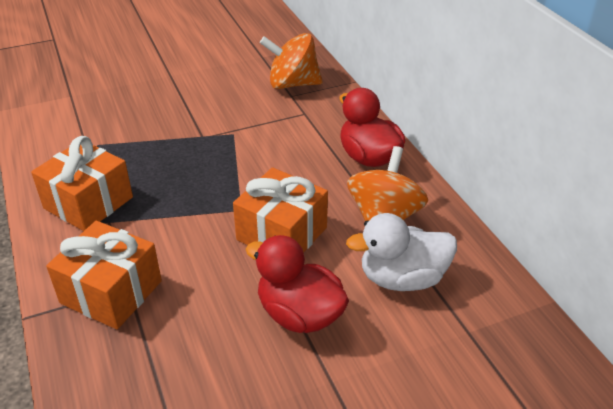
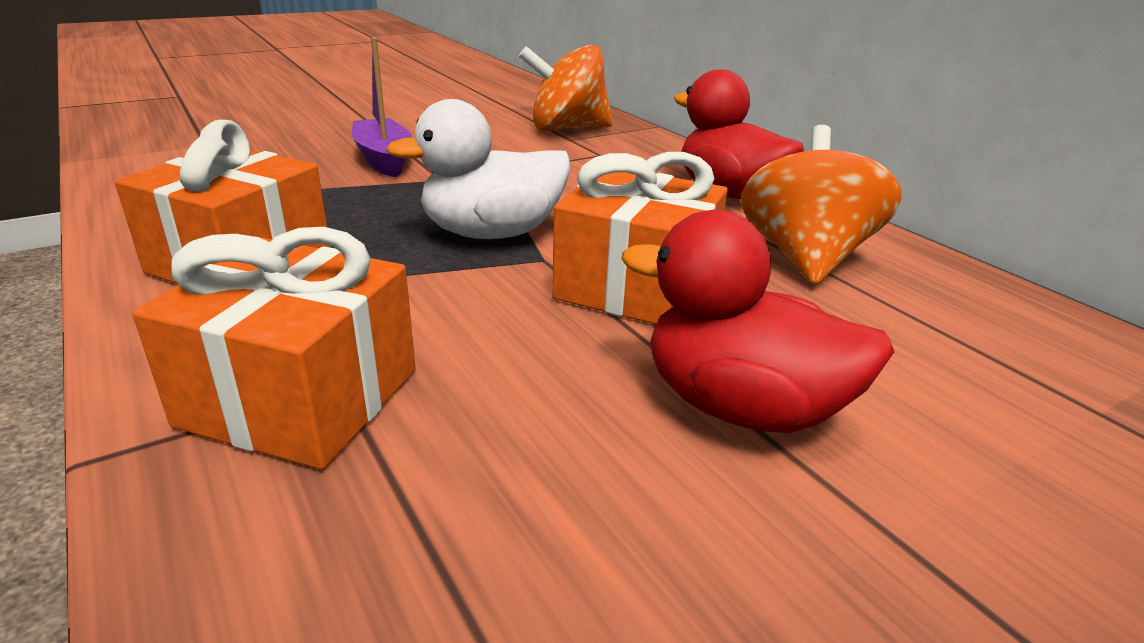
camera: 10 degrees left, 10 degrees down
(172, 115) = (384, 159): none -> purple boat
(402, 278) = (902, 336): white duck -> white duck (492, 233)

